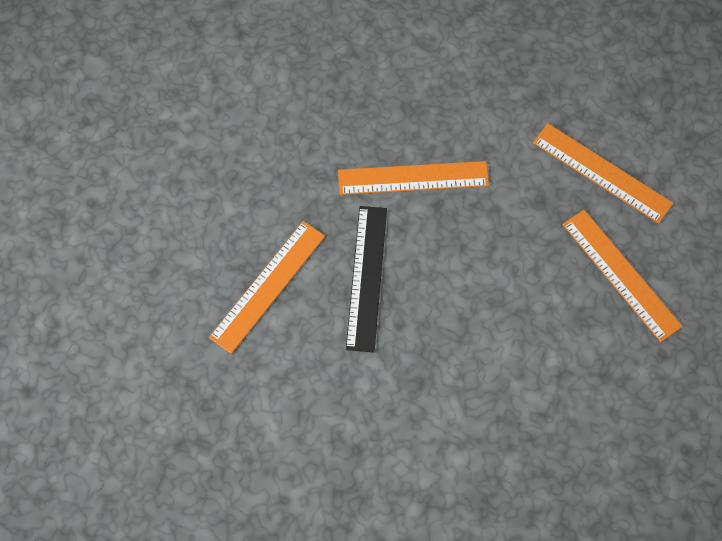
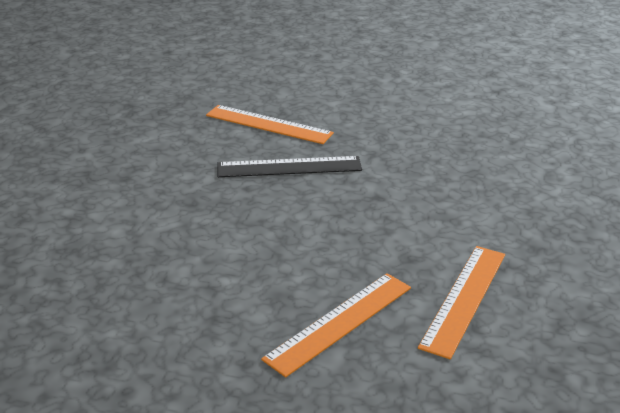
camera: 80 degrees right, 35 degrees down
(413, 178) = (400, 181): orange ruler -> none

